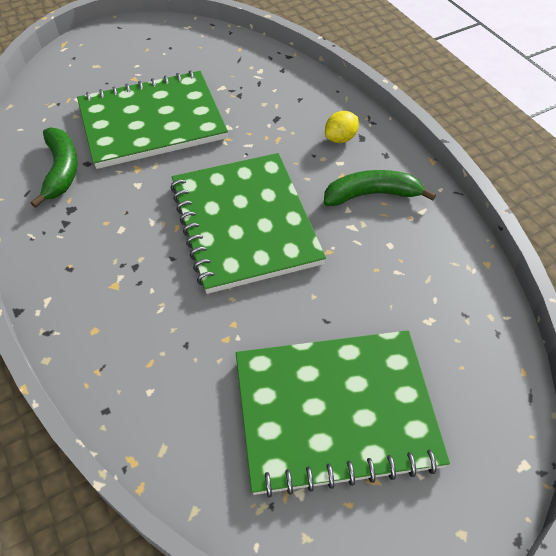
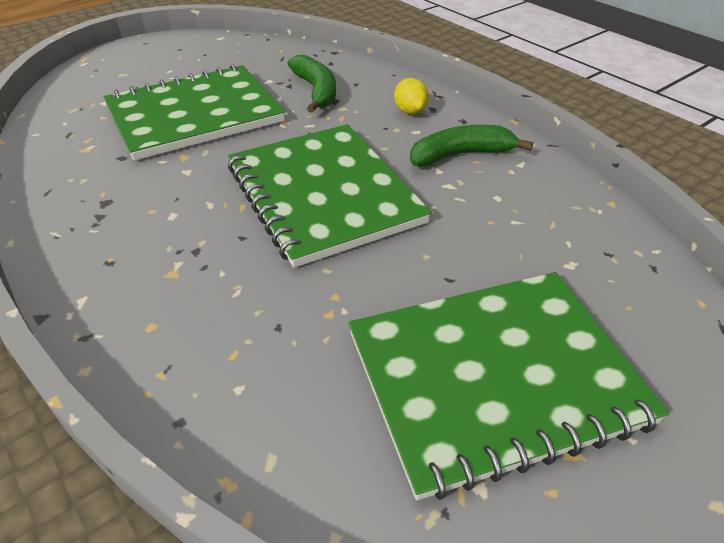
camera: 10 degrees left, 10 degrees down
(61, 170) = (90, 167): green banana -> green banana (316, 91)
(340, 138) = (410, 111): yellow lemon -> yellow lemon turned 60 degrees counterclockwise

